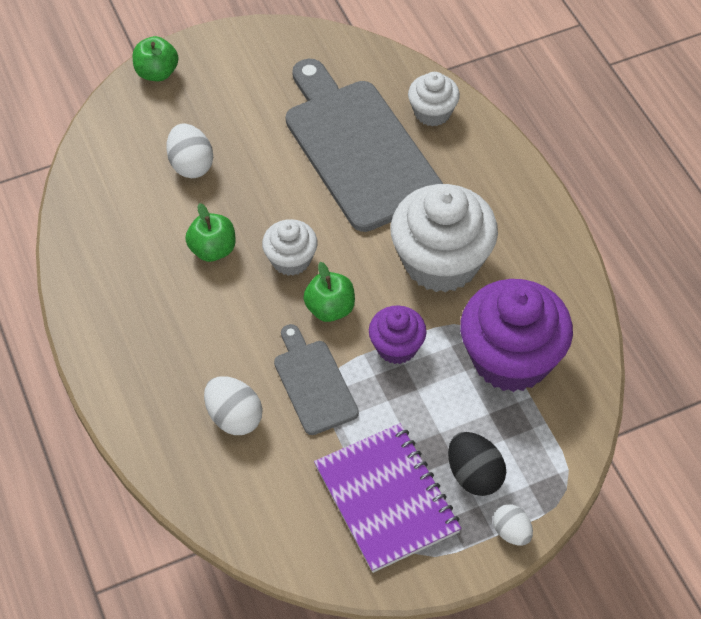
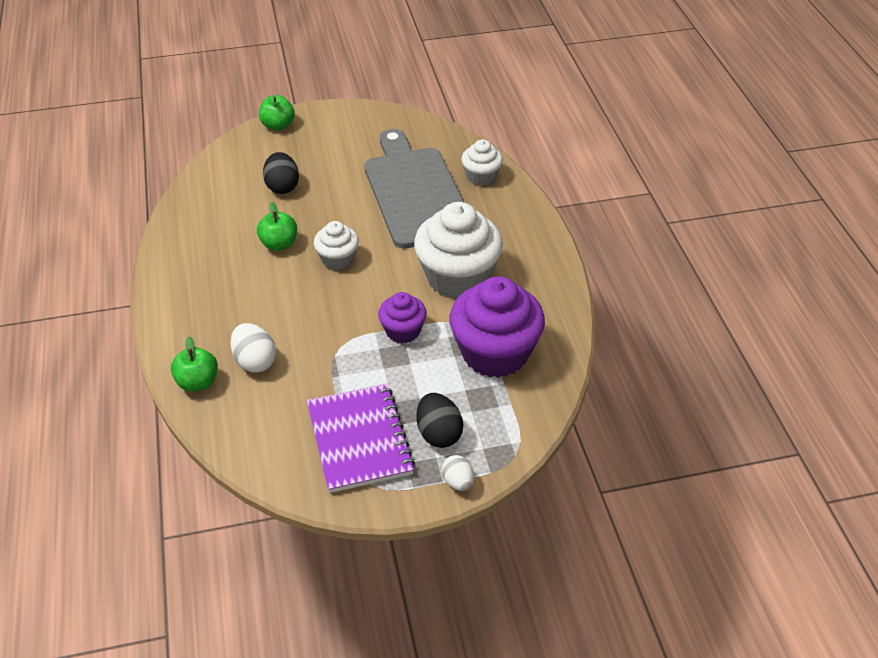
camera: 10 degrees right, 10 degrees down
(191, 165) = (282, 186): white egg -> black egg
(313, 383) = (327, 346): grey cutting board -> none
(330, 309) = (357, 297): green apple -> green apple (198, 382)

